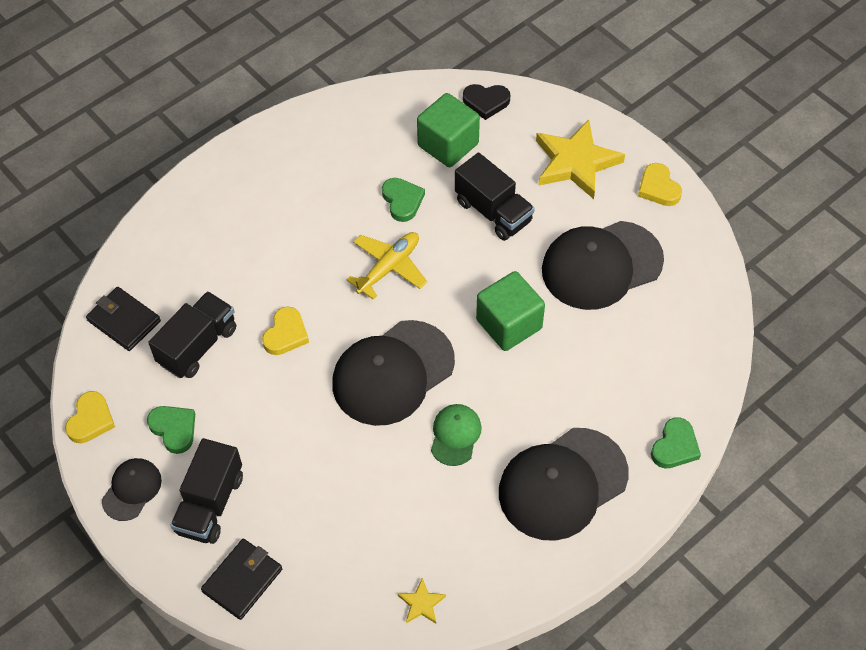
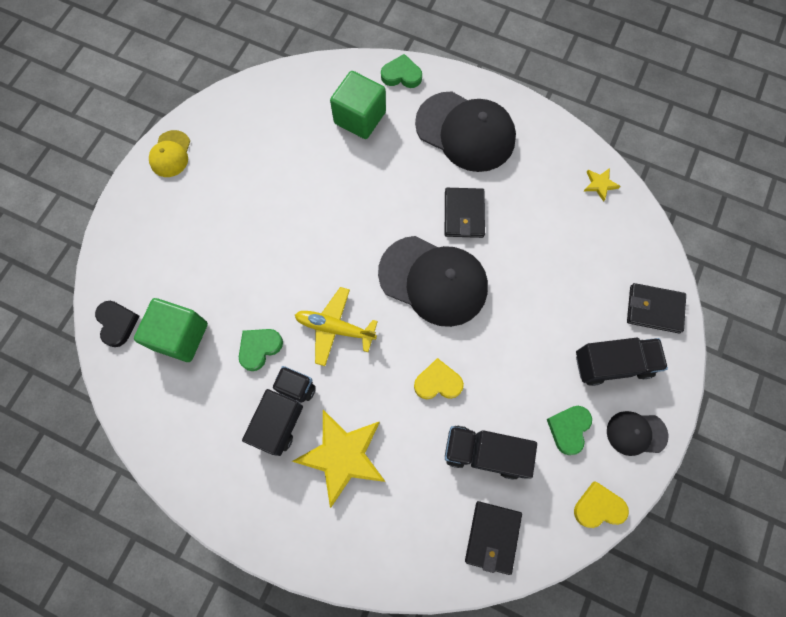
camera: 115 degrees left, 15 degrees up
(455, 435) = (463, 214): green cap -> black wallet
(493, 211) = (242, 268): black truck -> black truck (285, 412)
(509, 324) = (349, 214): green cube -> green cube (360, 118)
(575, 162) = (164, 224): yellow star -> yellow star (342, 456)
(601, 265) = (265, 169): black cap -> none
(658, 188) = (170, 154): yellow heart -> yellow cap

